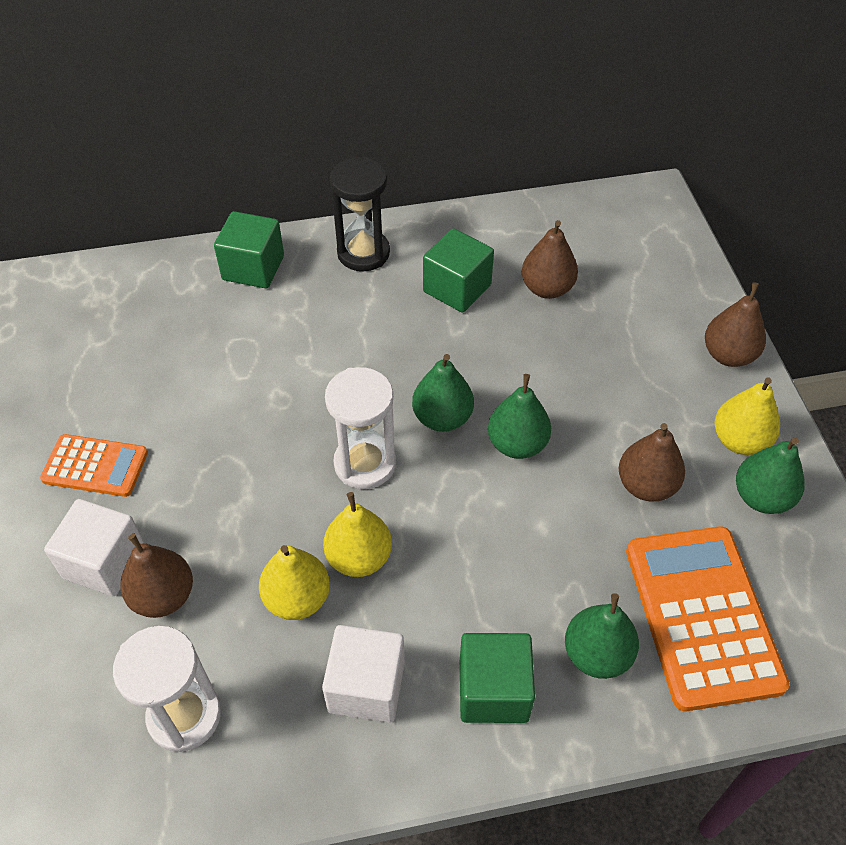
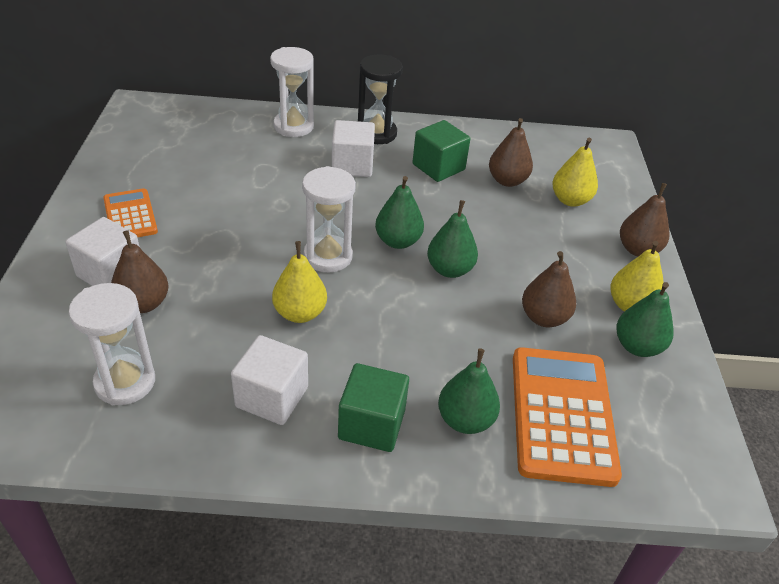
camera: 10 degrees right, 10 degrees down
(95, 466) = (130, 215): orange calculator -> orange calculator turned 135 degrees counterclockwise
(253, 268) = (293, 126): green cube -> white hourglass
(297, 598) = (242, 328): yellow pear -> yellow pear (570, 200)
(349, 313) = (352, 165): none -> white cube

